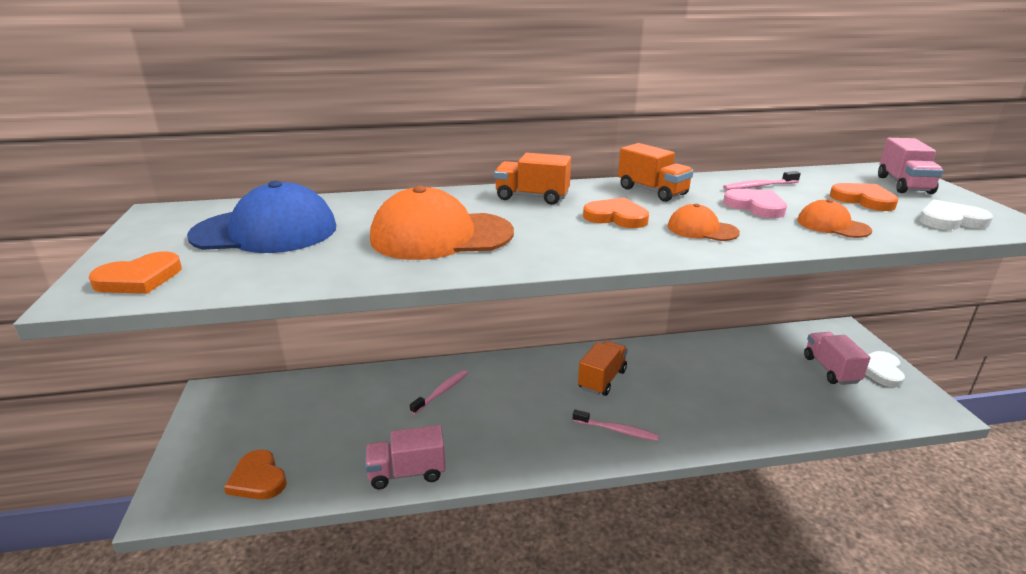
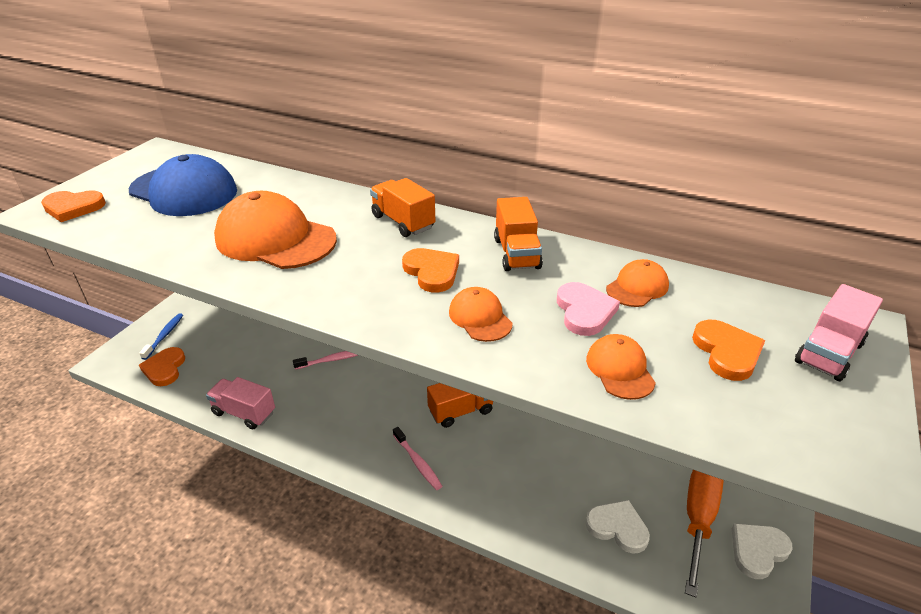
camera: 35 degrees right, 10 degrees up
(217, 450) = (164, 336): none -> blue toothbrush
(758, 186) = (637, 287): pink toothbrush -> orange cap
(830, 369) = (698, 518): pink truck -> orange screwdriver
(950, 220) = (782, 426): white heart -> white heart (617, 527)

